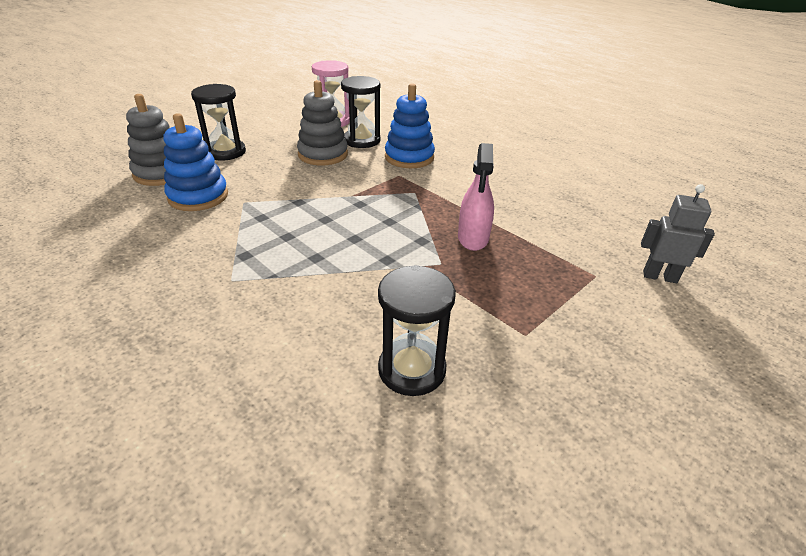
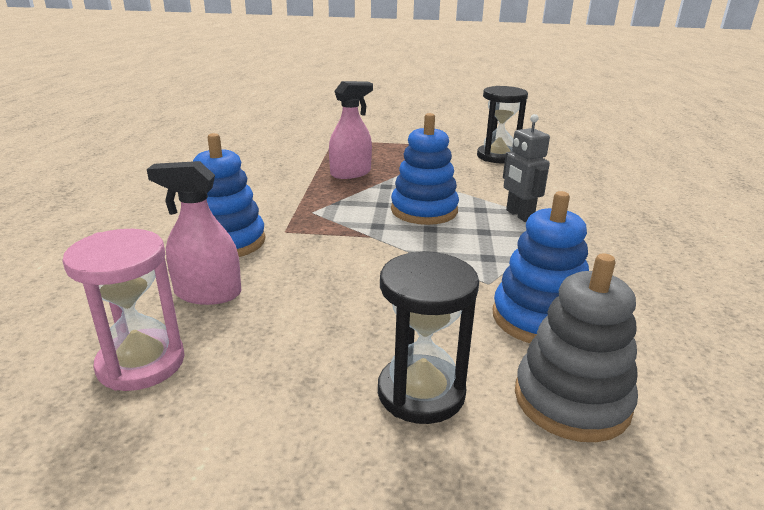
camera: 130 degrees left, 10 degrees down
(323, 154) = (299, 299): grey stacking toy -> none
(353, 232) = (424, 210): none -> blue stacking toy
(362, 140) = (208, 293): black hourglass -> pink spray bottle
(659, 276) = (306, 129): grey robot -> grey robot (519, 215)

